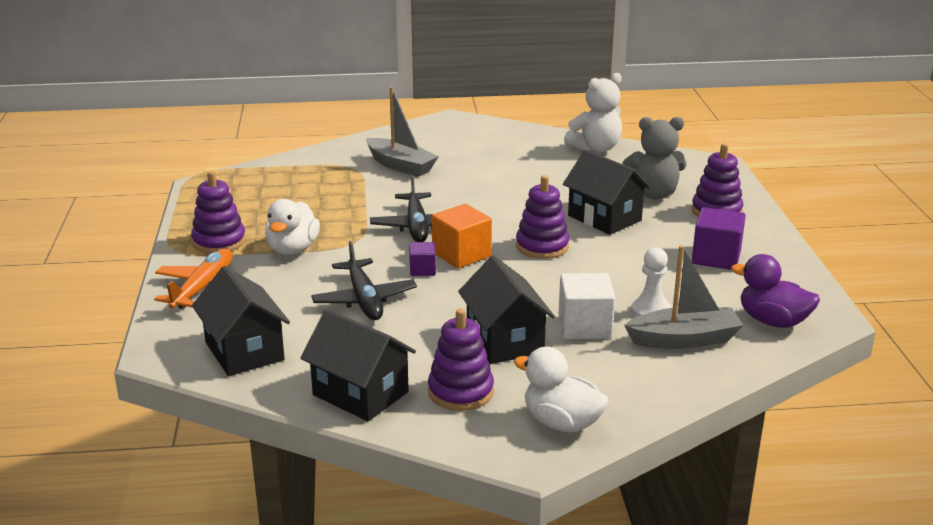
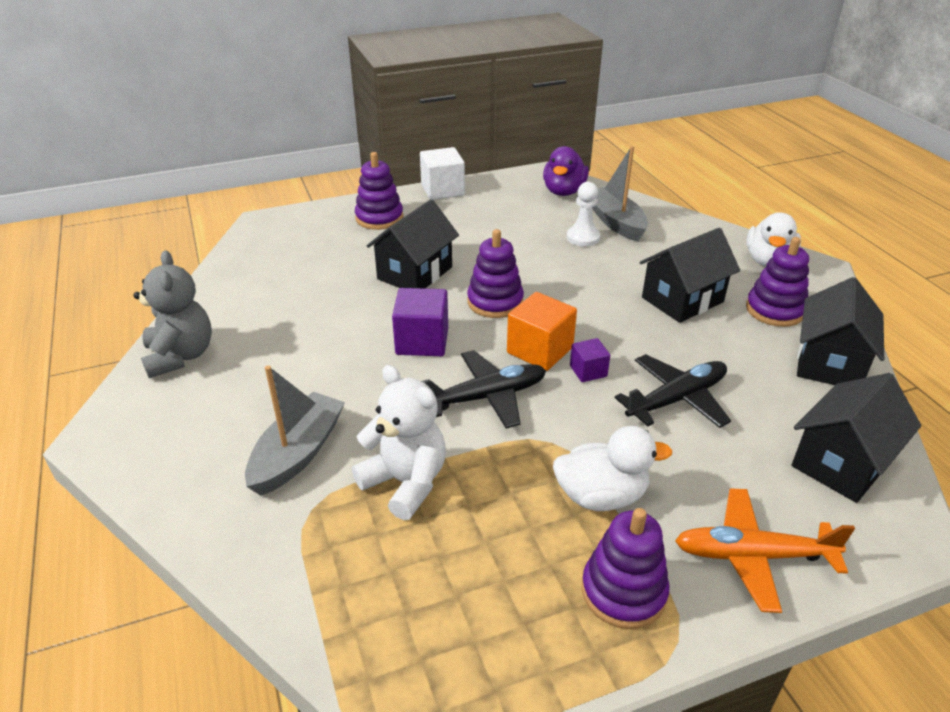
camera: 105 degrees left, 10 degrees up
(584, 326) = (629, 264): white cube -> white cube (442, 190)
(595, 148) = (223, 295): white teddy bear -> white teddy bear (405, 482)
(653, 194) = (348, 251): grey teddy bear -> grey teddy bear (180, 356)
(716, 257) = (472, 215): purple cube -> purple cube (422, 341)

